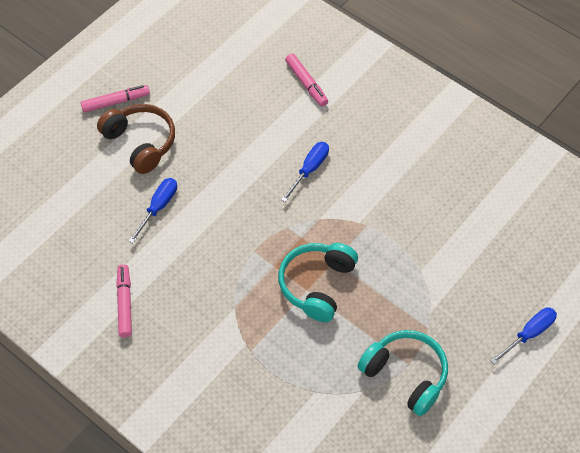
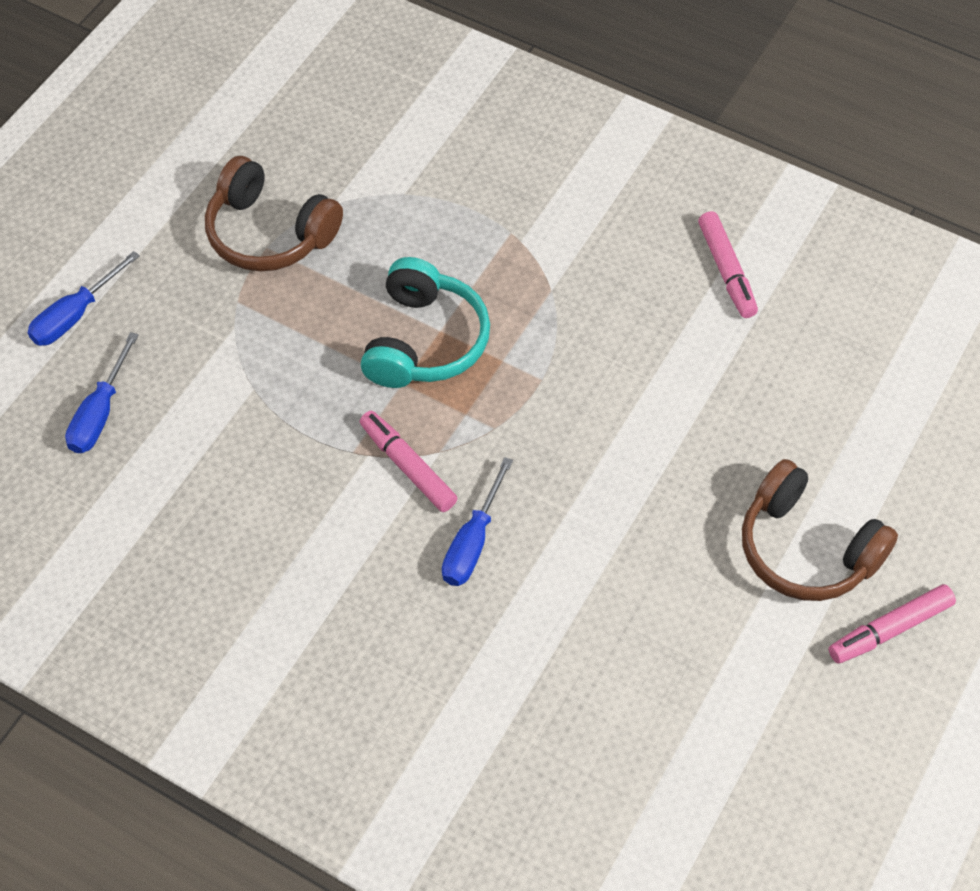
camera: 170 degrees right, 0 degrees up
(158, 207) = (728, 430): blue screwdriver -> blue screwdriver (100, 413)
(306, 83) = (513, 735): pink marker -> pink marker (408, 466)
(405, 375) = (269, 233): turquoise headphones -> brown headphones

